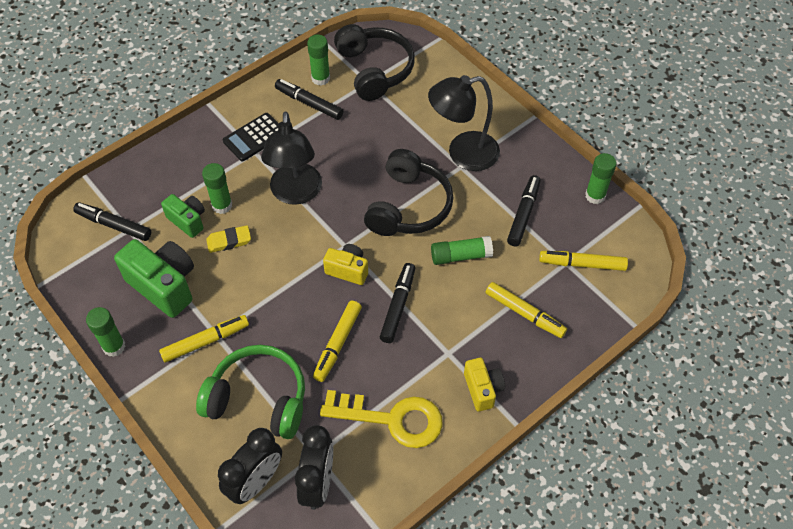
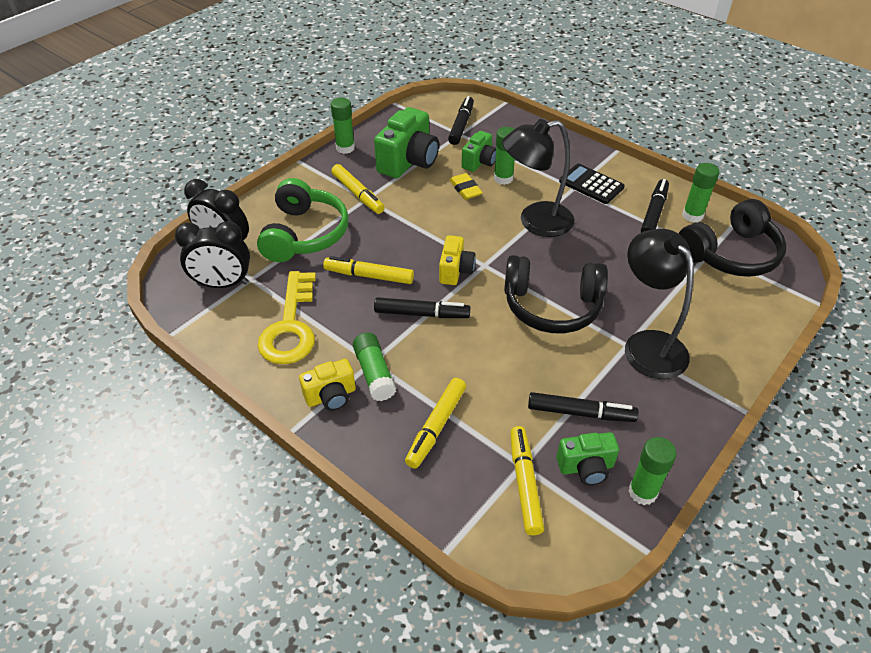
camera: 80 degrees right, 10 degrees down
(461, 256) = (500, 358): green glue stick -> green glue stick (374, 373)
(572, 223) = (586, 467): none -> green camera

